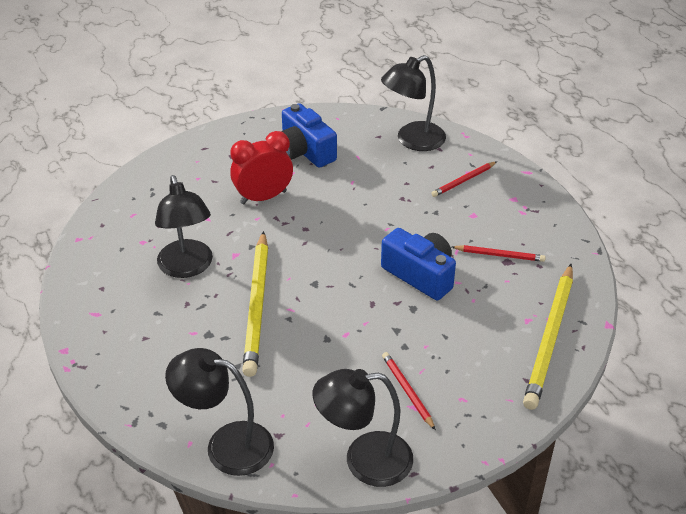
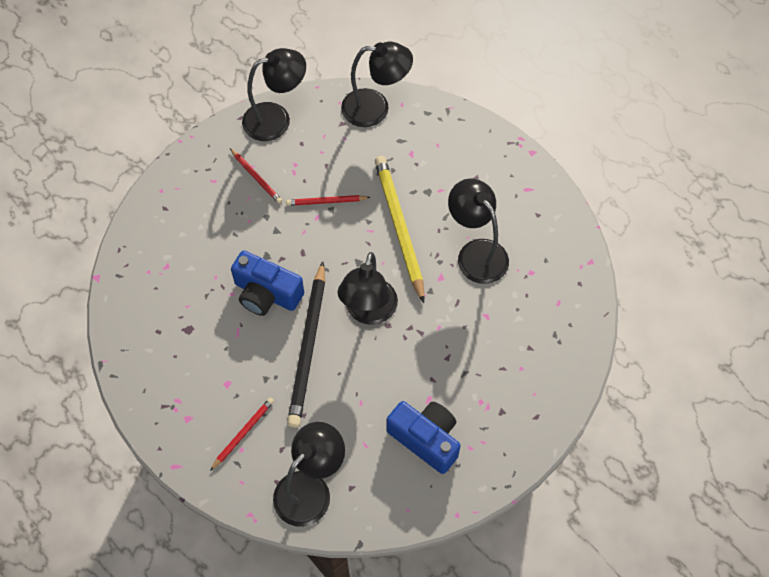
camera: 165 degrees right, 20 degrees up
(263, 197) = (443, 356): red clock -> none
(320, 241) = (368, 312): none -> black lamp
(388, 226) = (309, 347): none -> black pencil
(499, 255) = (196, 335): red pencil -> red pencil (326, 202)
(550, 338) = (146, 252): yellow pencil -> none

